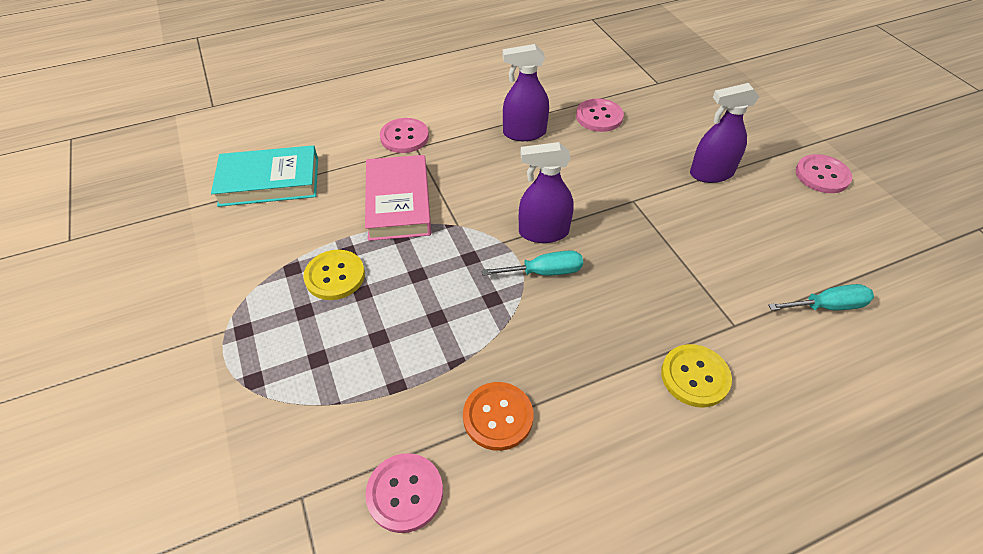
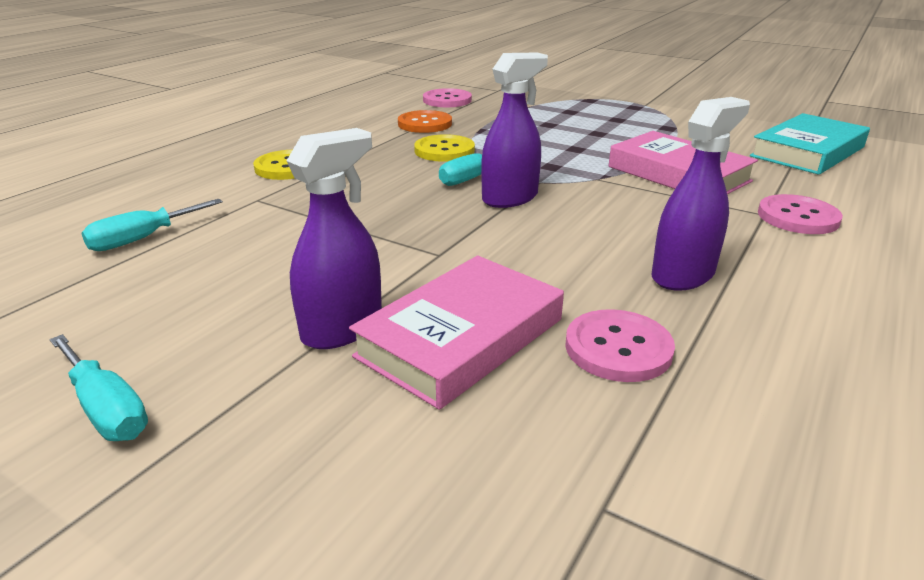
camera: 145 degrees right, 20 degrees down
(335, 276) = (632, 133): yellow button -> yellow button (444, 150)
(659, 147) = (461, 338): none -> pink book
(822, 175) = (107, 409): pink button -> turquoise screwdriver

